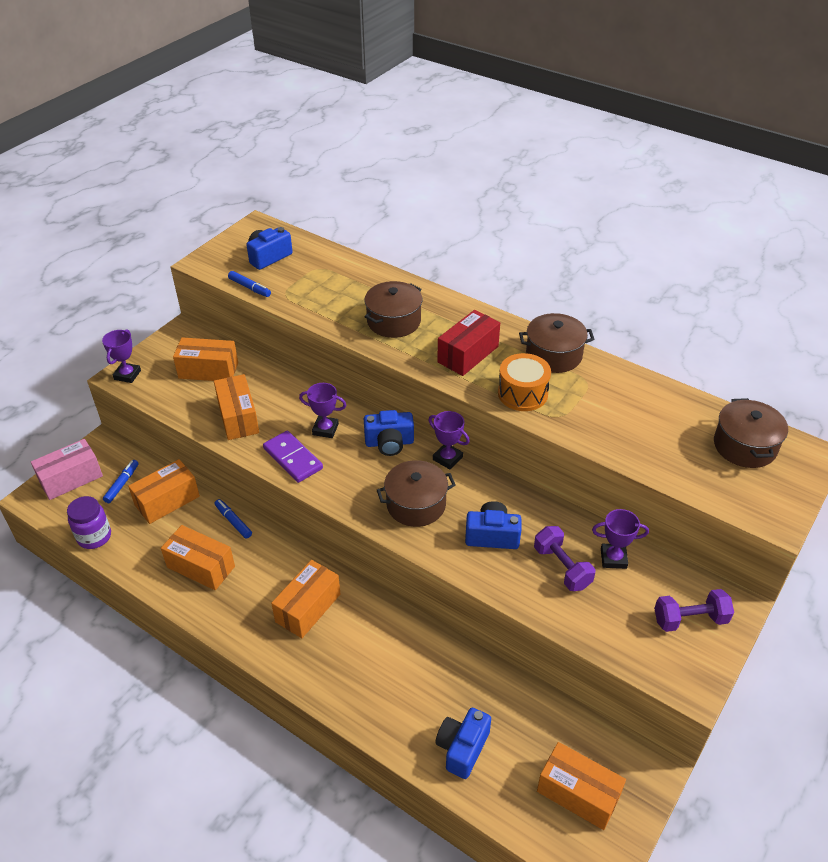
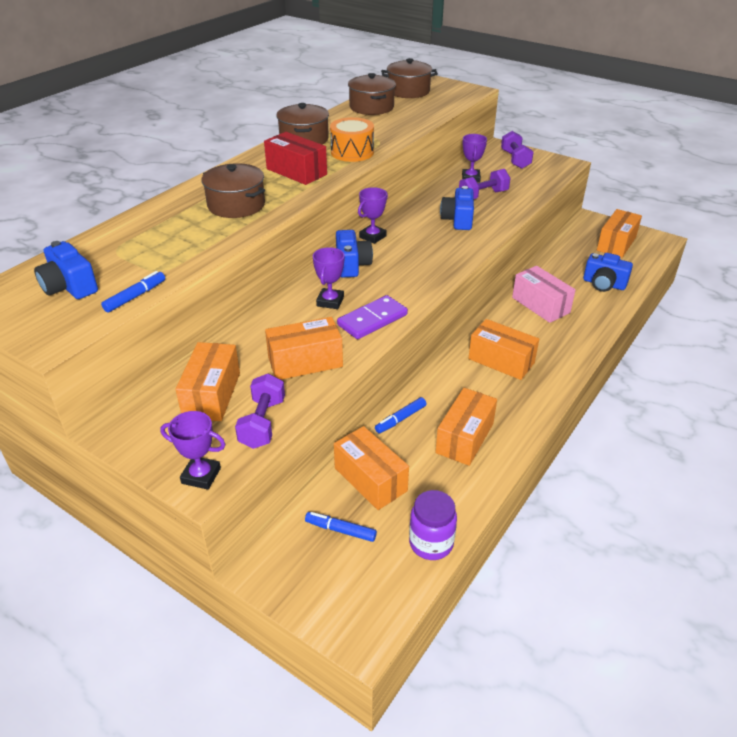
camera: 90 degrees left, 5 degrees down
(71, 479) = (327, 593): pink box -> pink box (540, 305)
(171, 399) = (262, 423): none -> purple dumbbell
(416, 504) = (428, 252): brown pot -> brown pot (371, 107)

